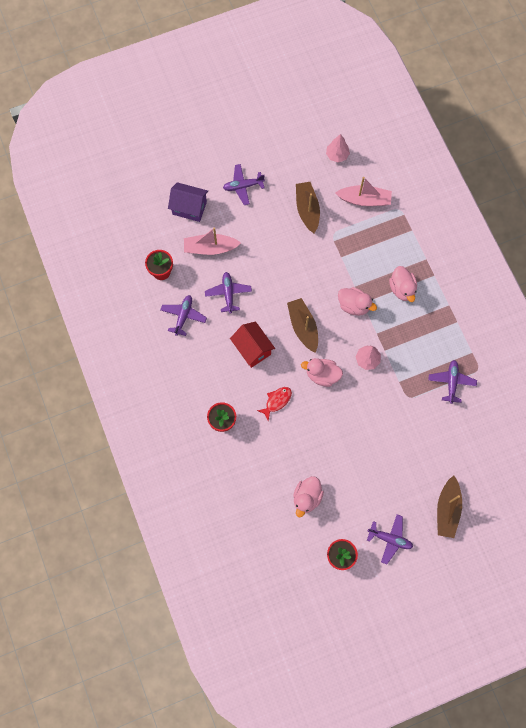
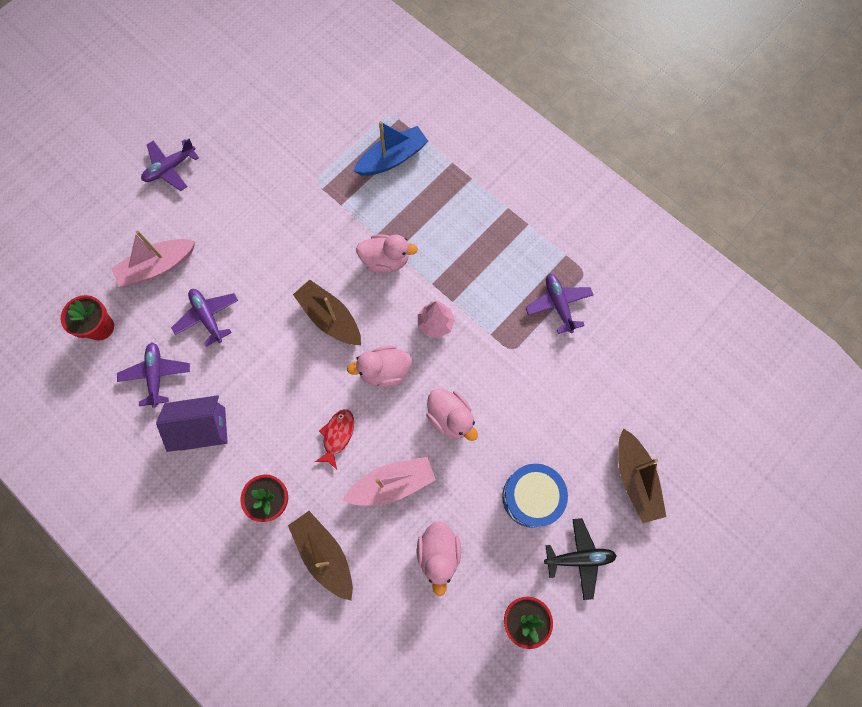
camera: 25 degrees left, 0 degrees up
(189, 208) = (107, 226): purple house -> purple house (203, 428)
(252, 349) = (273, 378): red house -> none
(307, 210) = (270, 163): brown boat -> brown boat (324, 554)
(337, 155) = (279, 81): pink tree -> none
(364, 200) = (339, 121): pink boat -> pink boat (392, 484)
(378, 491) = (531, 497): none -> blue drum
(388, 240) = (392, 158): none -> blue boat
(390, 539) = (579, 558): purple plane -> black plane
(402, 289) = (439, 212): pink duck -> pink duck (450, 418)

